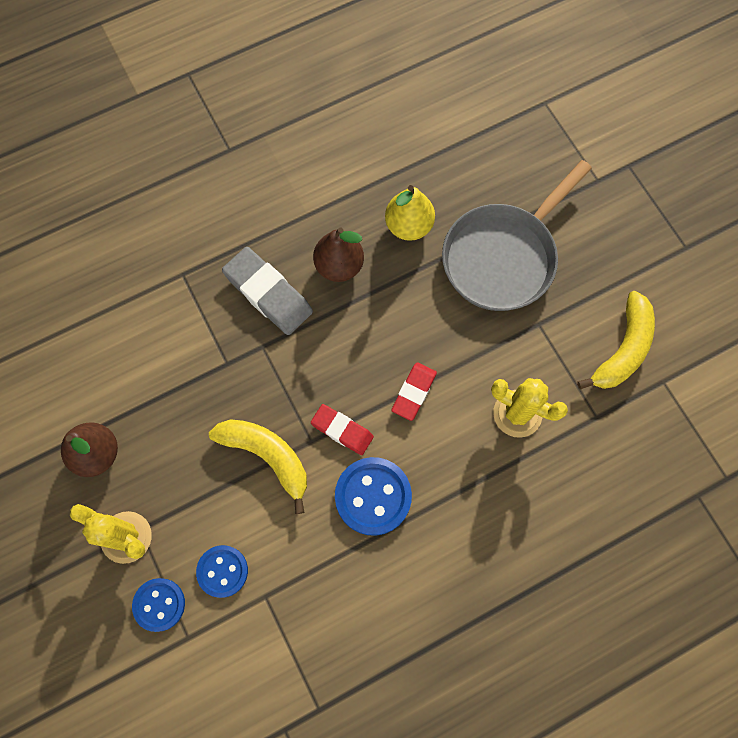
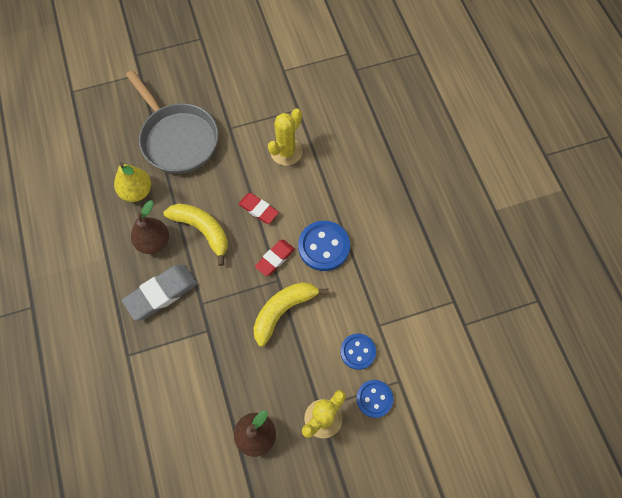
camera: 80 degrees left, 5 degrees down
(623, 349) = (258, 86): yellow banana -> yellow banana (202, 230)

